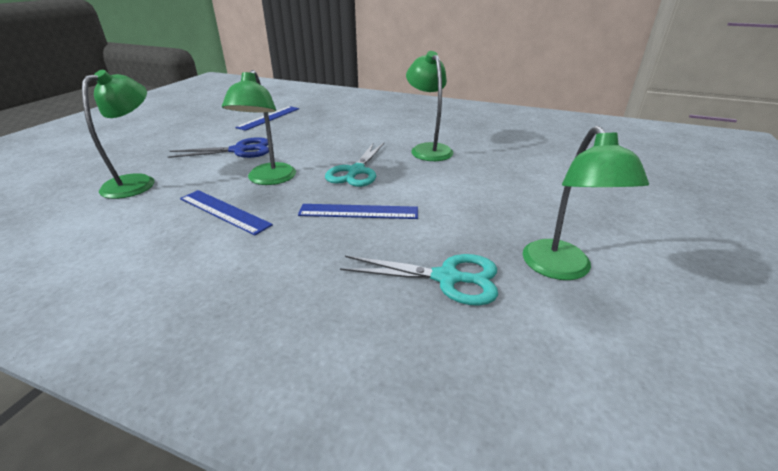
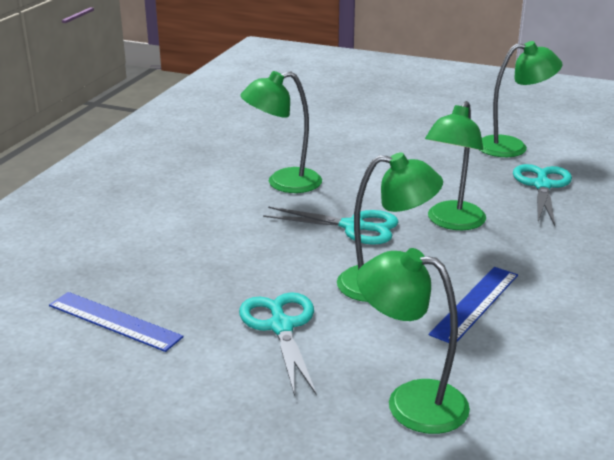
camera: 90 degrees left, 5 degrees down
(240, 150) = (281, 326): blue scissors -> turquoise scissors
(358, 212) = (452, 222): blue ruler -> green lamp

